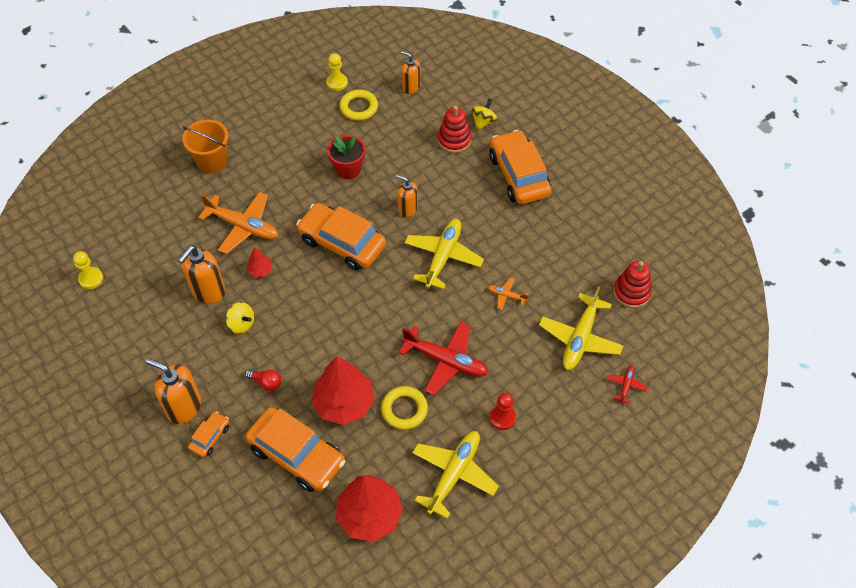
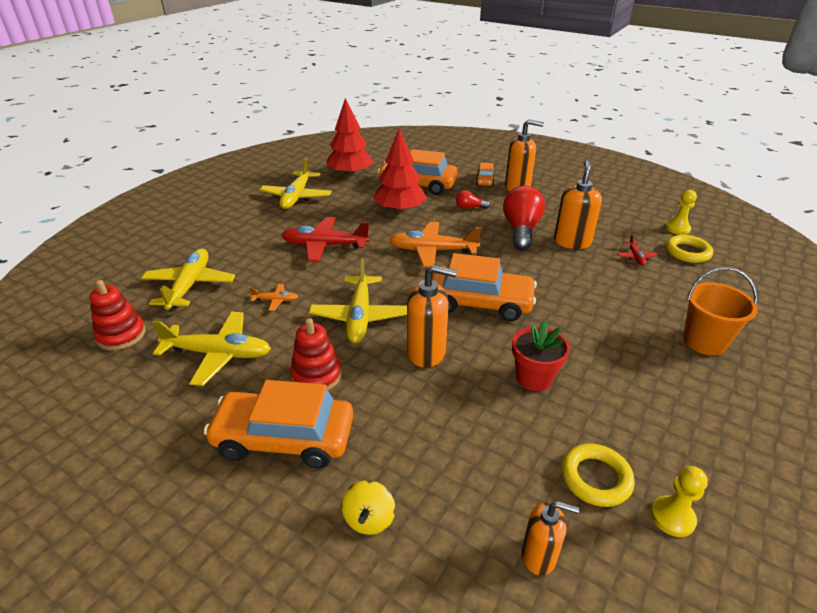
camera: 160 degrees right, 20 degrees down
(241, 324) = (521, 230): yellow spinning top -> red light bulb
(243, 226) = (595, 291): orange plane -> orange plane (432, 251)
(260, 270) = (541, 264): red tree -> none
(404, 409) = (349, 216): yellow ring -> yellow ring (687, 252)
(407, 209) = (427, 352): orange soap dispenser -> orange soap dispenser, size x1.58
(454, 140) = (407, 467): red stacking toy -> red stacking toy (316, 375)
(502, 418) = (263, 226): red pawn -> none
(519, 175) = (284, 438): orange car -> orange car turned 135 degrees clockwise
(556, 251) = (219, 354): none -> yellow plane
(626, 385) = (144, 264): red plane -> red plane (635, 257)

